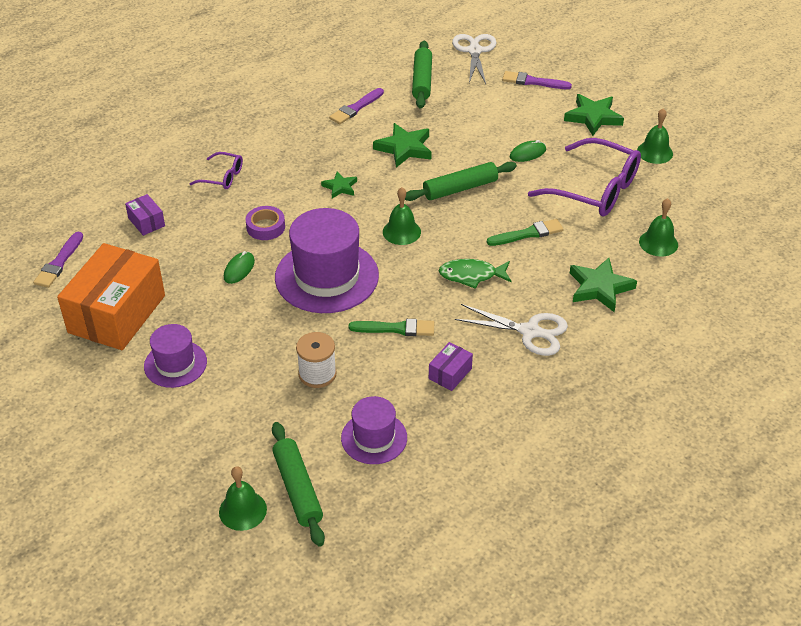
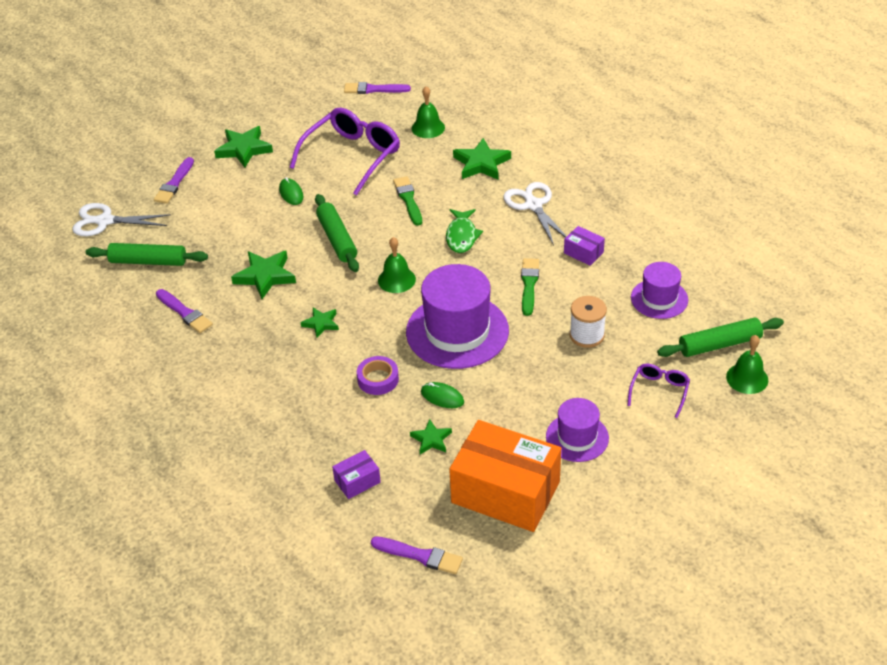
camera: 85 degrees left, 0 degrees up
(187, 264) = (431, 439): none -> green star
(222, 177) = (287, 419): purple glasses -> purple glasses (659, 391)
(529, 331) = (533, 205): white scissors -> white scissors turned 45 degrees counterclockwise
(654, 152) = (305, 118): green bell -> none
(721, 197) = (374, 89): none -> purple brush

